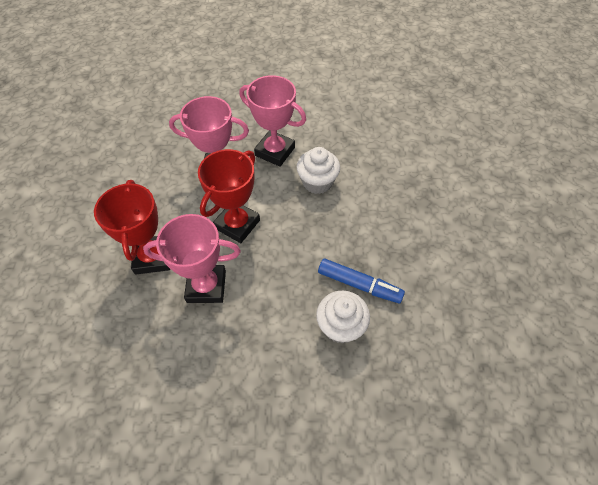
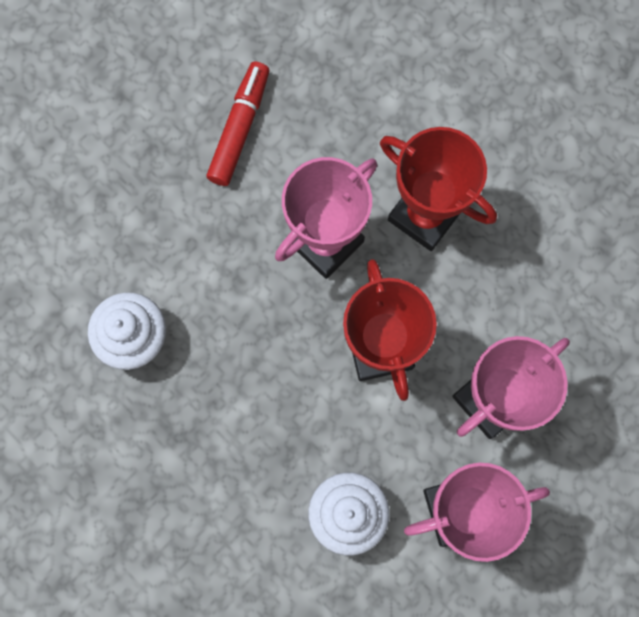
camera: 135 degrees right, 20 degrees up
(178, 385) = (239, 128): none -> red marker
(359, 284) = (158, 408): blue marker -> none

